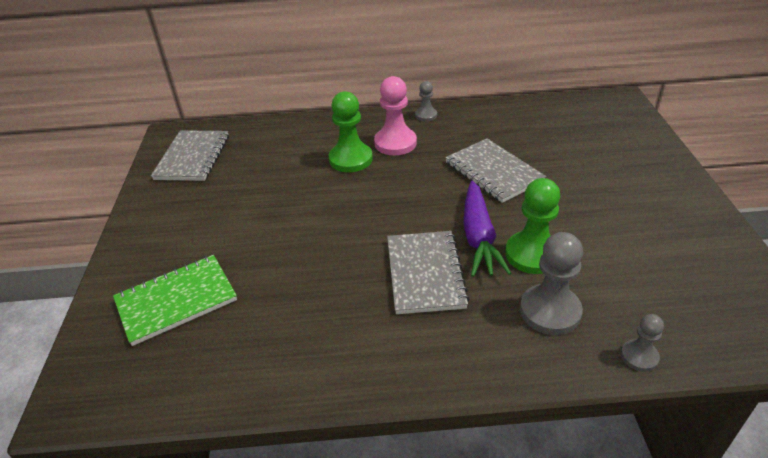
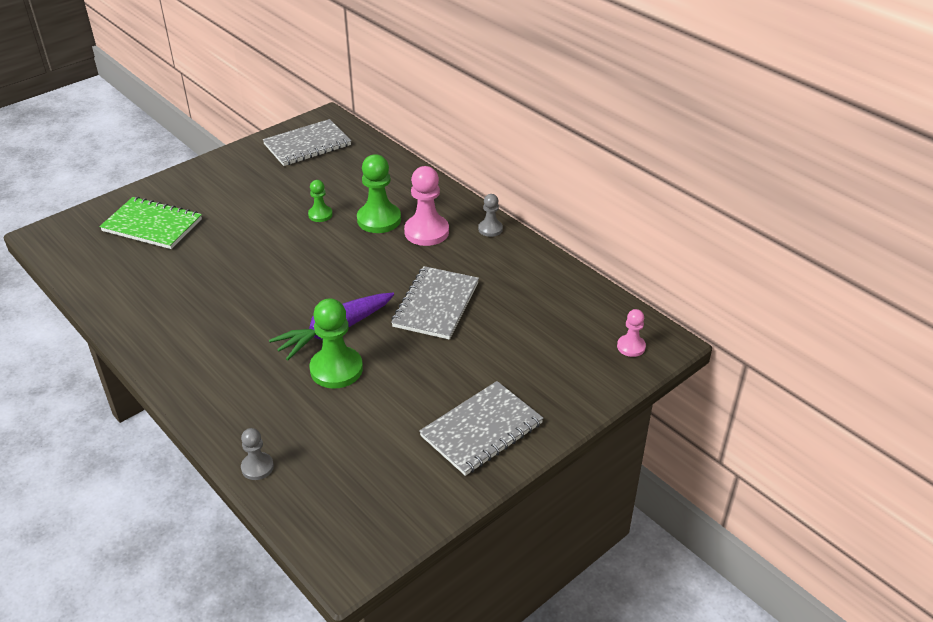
camera: 50 degrees right, 0 degrees up
(304, 186) = (320, 215): none -> green pawn
(425, 273) = (266, 321): grey notebook -> grey notebook (481, 430)
(550, 311) = (273, 402): grey pawn -> none
(616, 112) = (631, 347): none -> pink pawn

